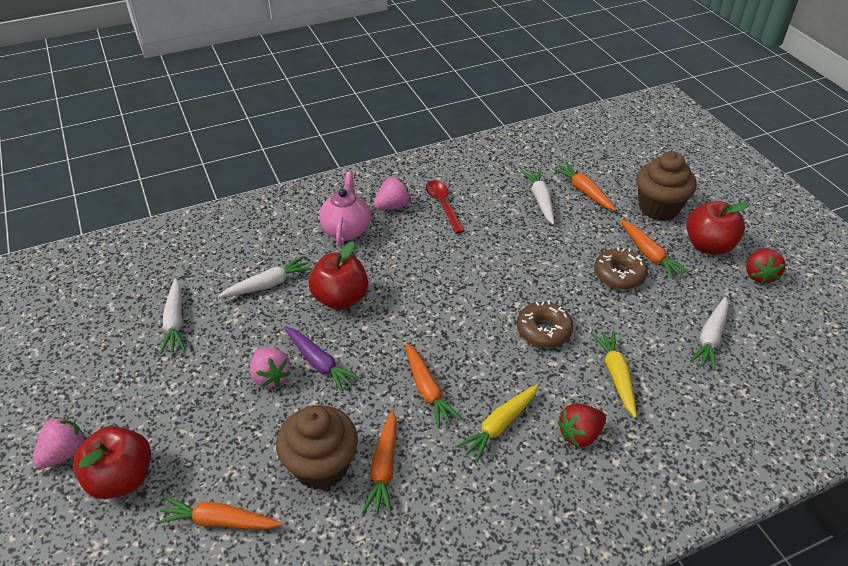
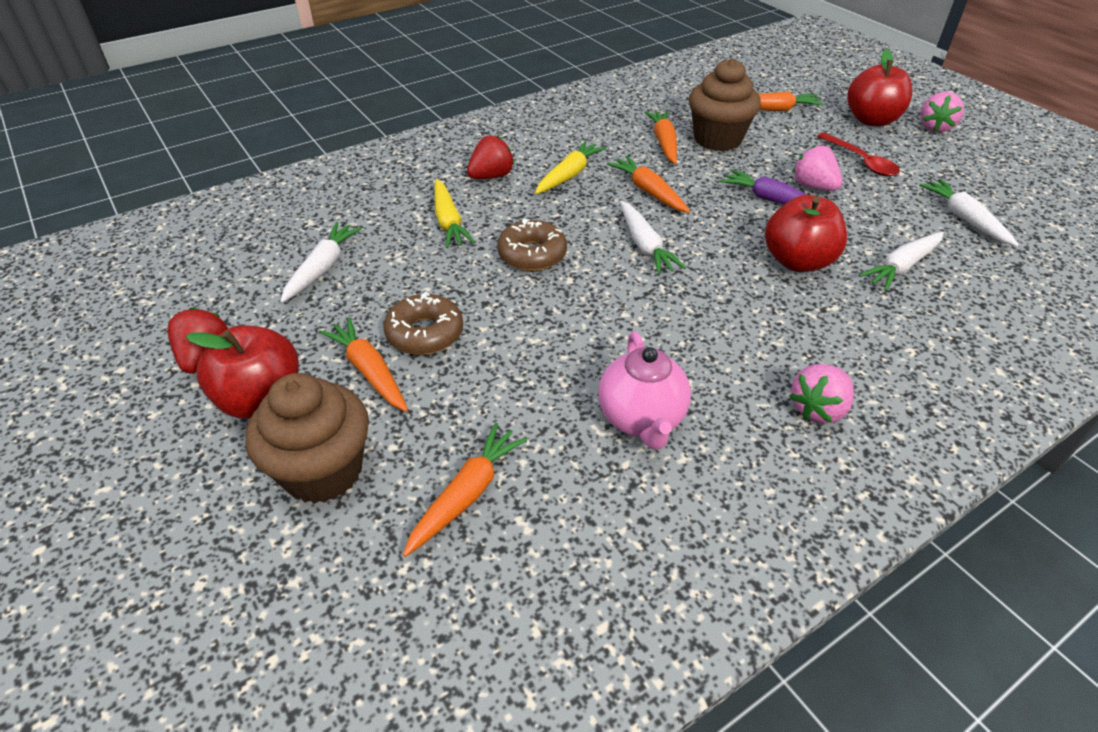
camera: 170 degrees right, 0 degrees up
(346, 230) = (861, 354): pink teapot -> pink teapot (641, 419)
(443, 205) = (731, 423): red spoon -> red spoon (861, 161)
(540, 200) = (554, 460): white carrot -> white carrot (644, 245)
(584, 191) = (467, 494): orange carrot -> orange carrot turned 105 degrees counterclockwise

